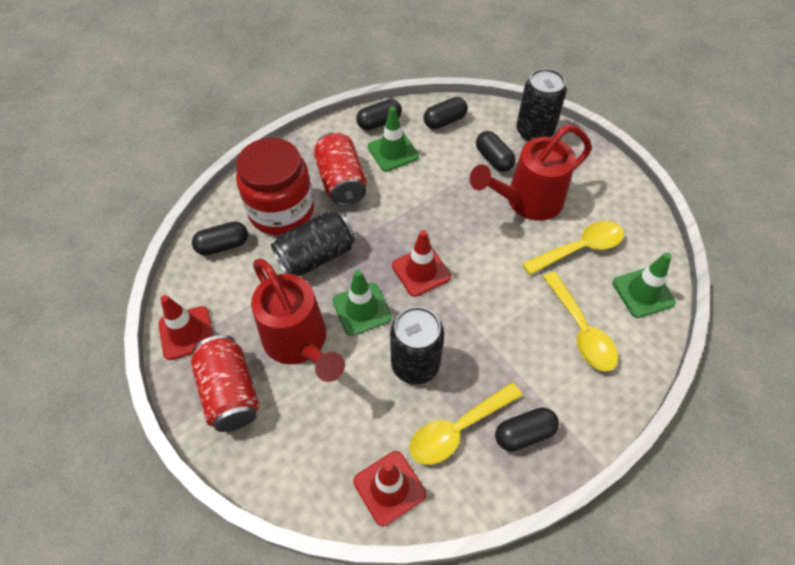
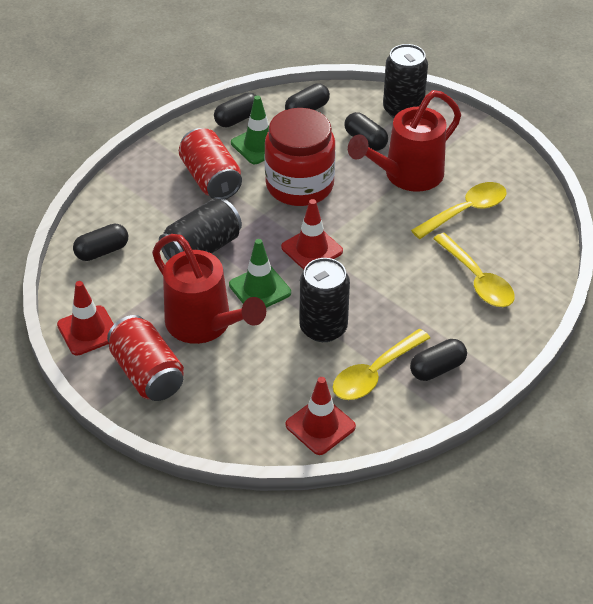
camera: 10 degrees left, 10 degrees down
(281, 211) = (154, 213): red jar -> red jar (299, 185)
(643, 292) = (532, 241): green traffic cone -> none

